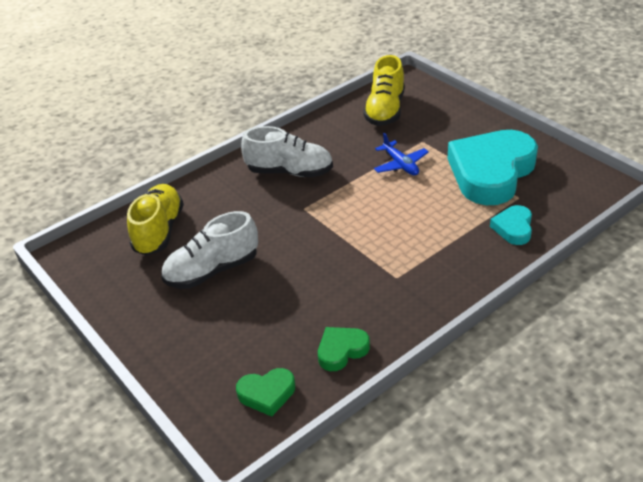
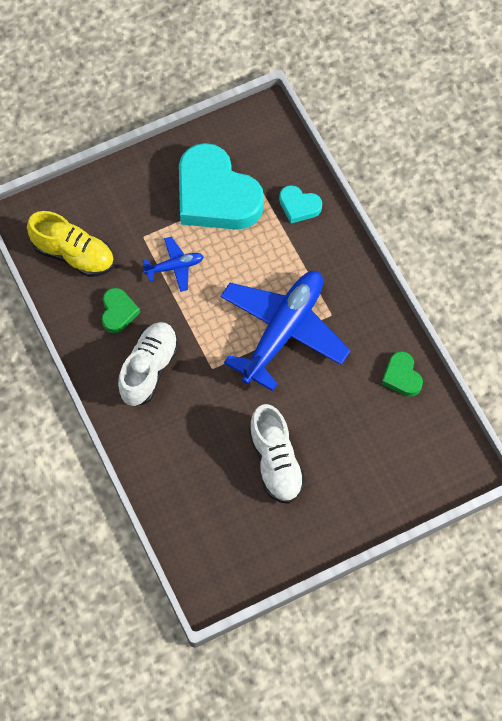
camera: 80 degrees left, 25 degrees up
(159, 231) = (201, 505): yellow shoe -> none
(267, 394) = (431, 440): green heart -> green heart (118, 312)
(361, 246) = (283, 332): none -> blue plane

